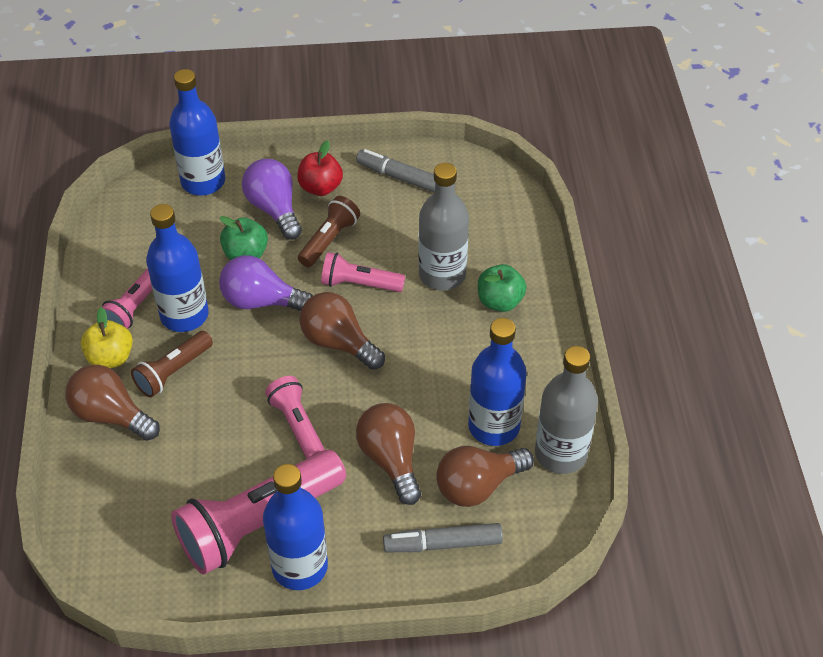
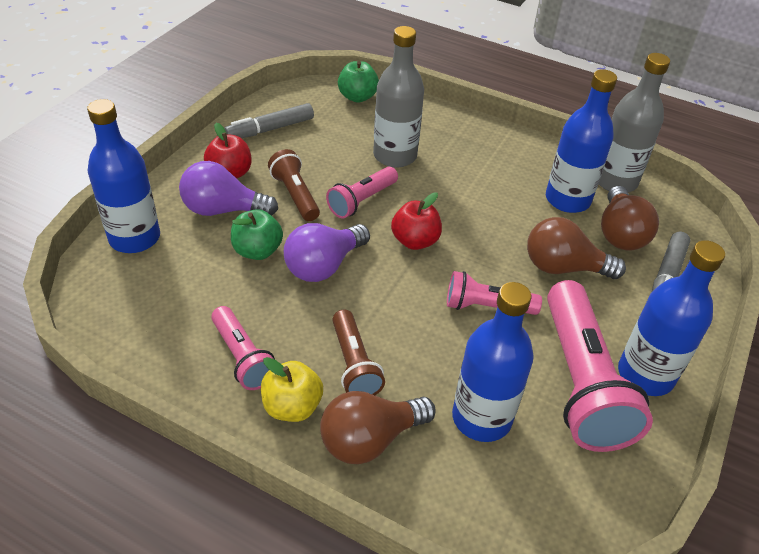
camera: 60 degrees left, 5 degrees down
(184, 315) = (290, 325): blue bottle -> blue bottle (481, 418)
(338, 342) = (415, 241): brown light bulb -> red apple
(500, 301) = (448, 142): green apple -> green apple (357, 97)

